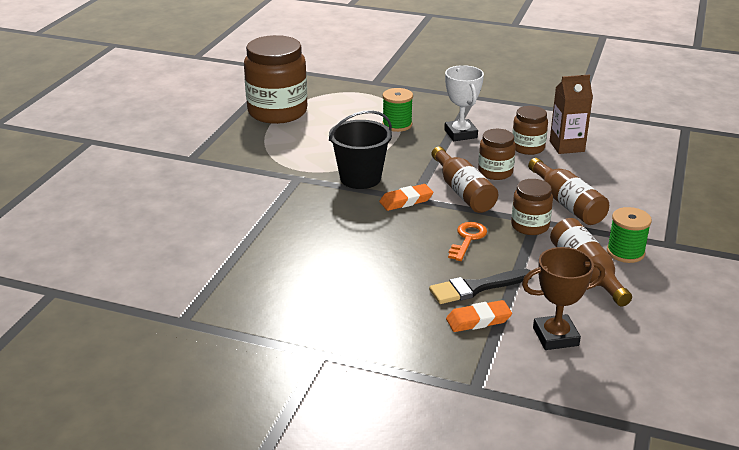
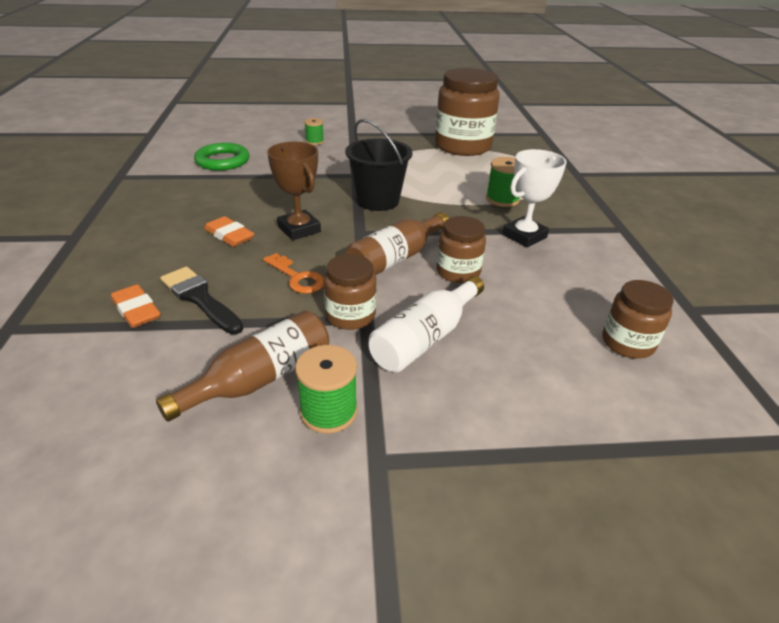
camera: 65 degrees right, 5 degrees up
(191, 184) = (314, 141): none -> green spool
(196, 247) = (222, 161): none -> green ring
(406, 201) = (352, 230): orange eraser -> orange eraser (229, 235)
(467, 239) = (297, 277): orange key -> orange key turned 45 degrees clockwise
(528, 147) = (542, 285): brown jar -> brown jar (627, 343)
(555, 336) = (107, 372): brown trophy -> brown trophy (299, 229)
(567, 146) = (580, 316): brown carton -> none
(567, 204) = (425, 338): brown bottle -> white bottle

